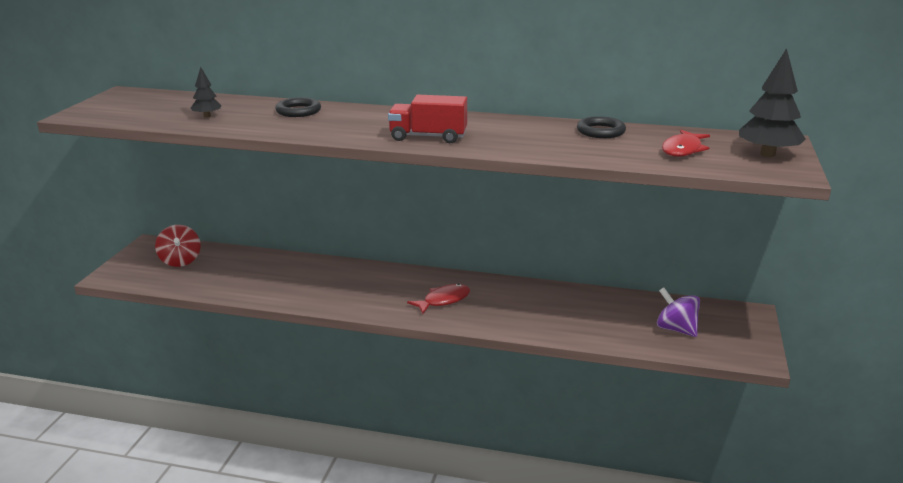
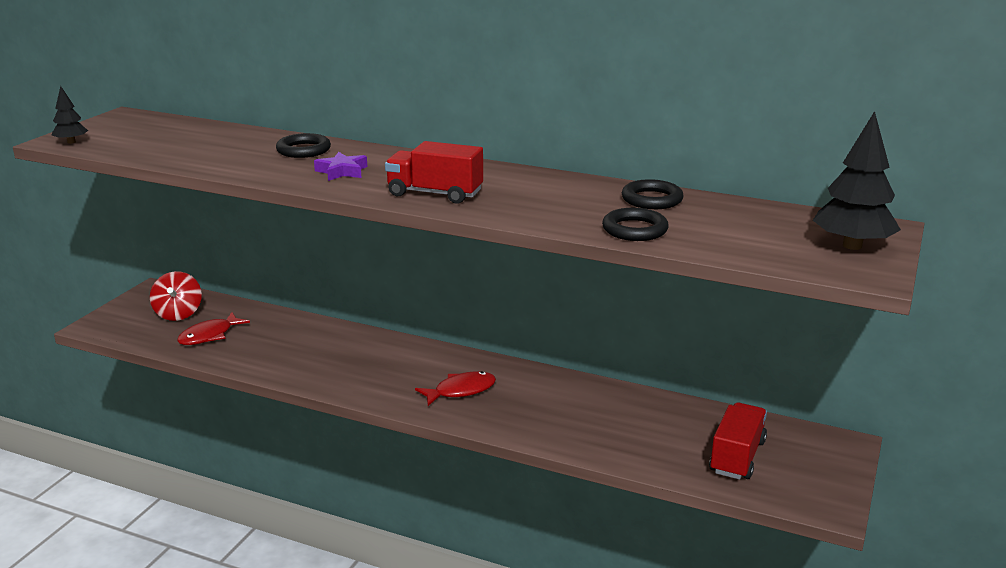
camera: 10 degrees right, 0 degrees up
(207, 116) = (197, 150): black tree -> black tree (71, 142)
(341, 125) = (342, 171): none -> purple star
(601, 153) = (635, 230): none -> black ring
(676, 329) = (737, 457): purple spinning top -> red truck
(683, 150) = (743, 232): red fish -> red fish (209, 336)

